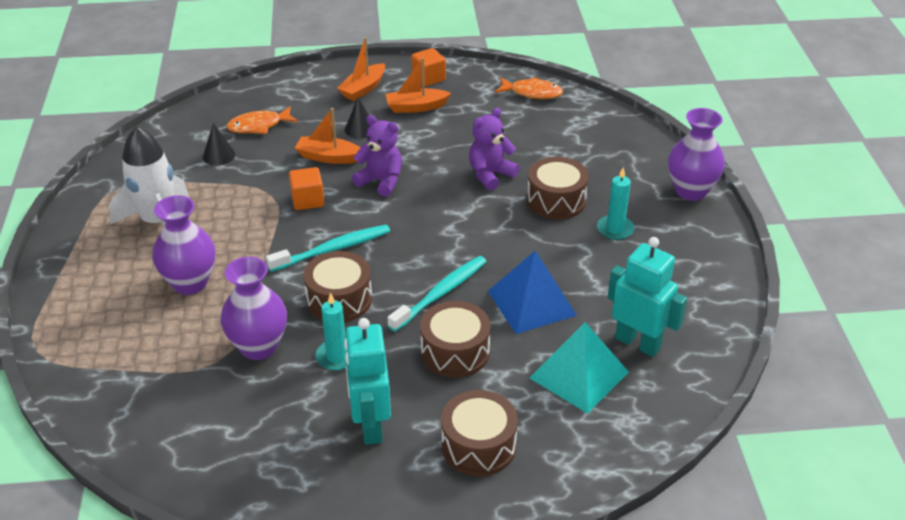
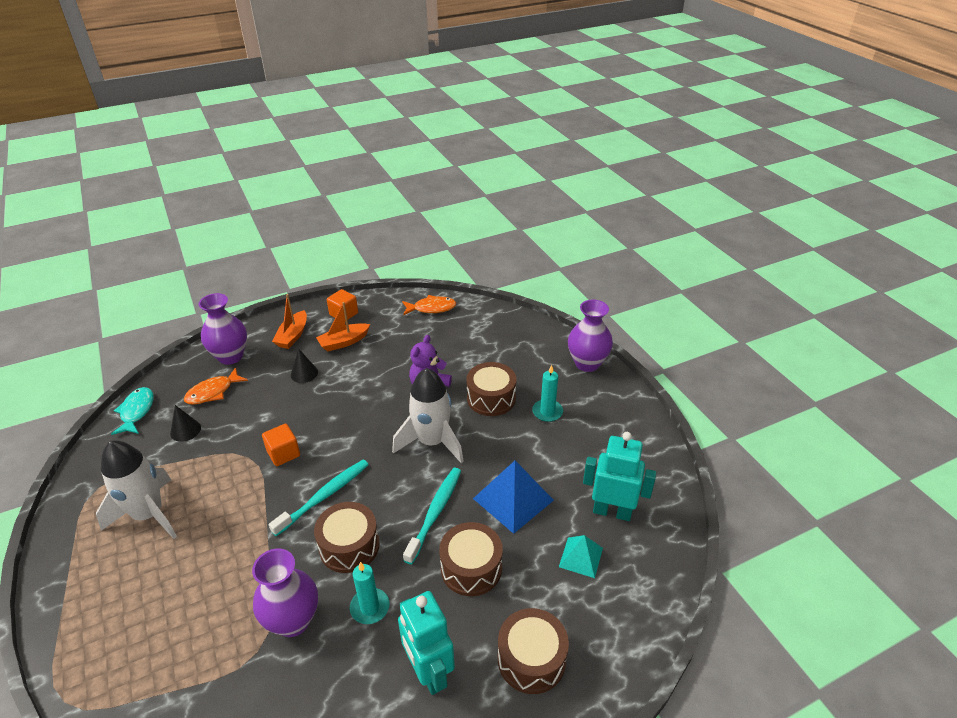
camera: 20 degrees left, 0 degrees up
(178, 127) = (136, 411): none -> turquoise fish
(190, 283) = (202, 571): purple vase -> purple vase (230, 356)
(328, 157) = (287, 407): orange boat -> none
(381, 181) = (341, 418): purple teddy bear -> none
(468, 227) = (432, 442): none -> white rocket
(578, 375) = (581, 557): turquoise pyramid -> turquoise pyramid, size x0.59

